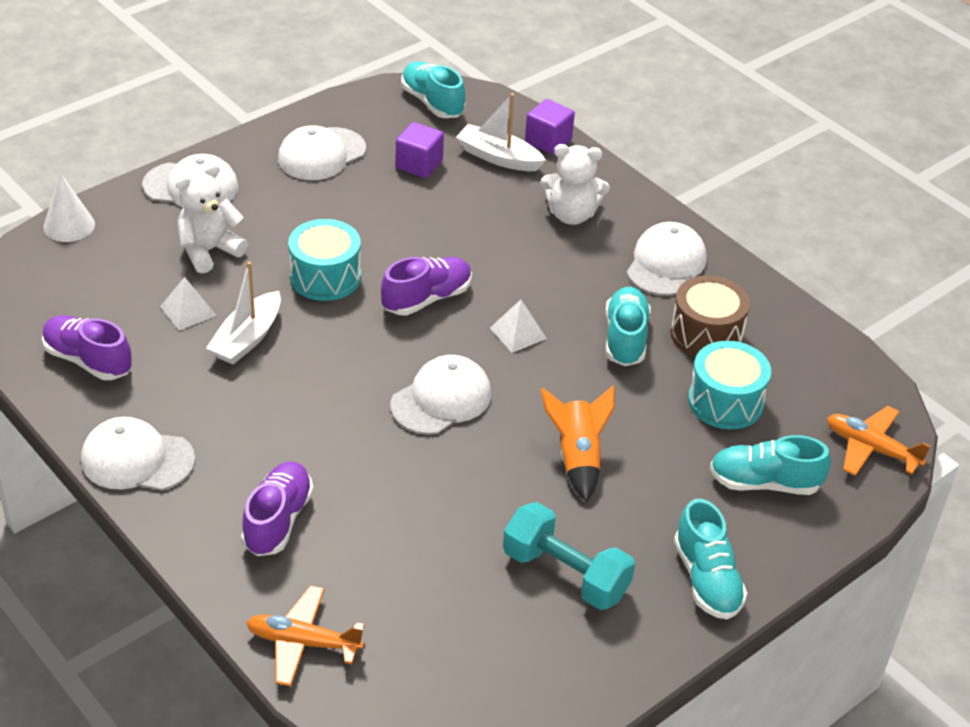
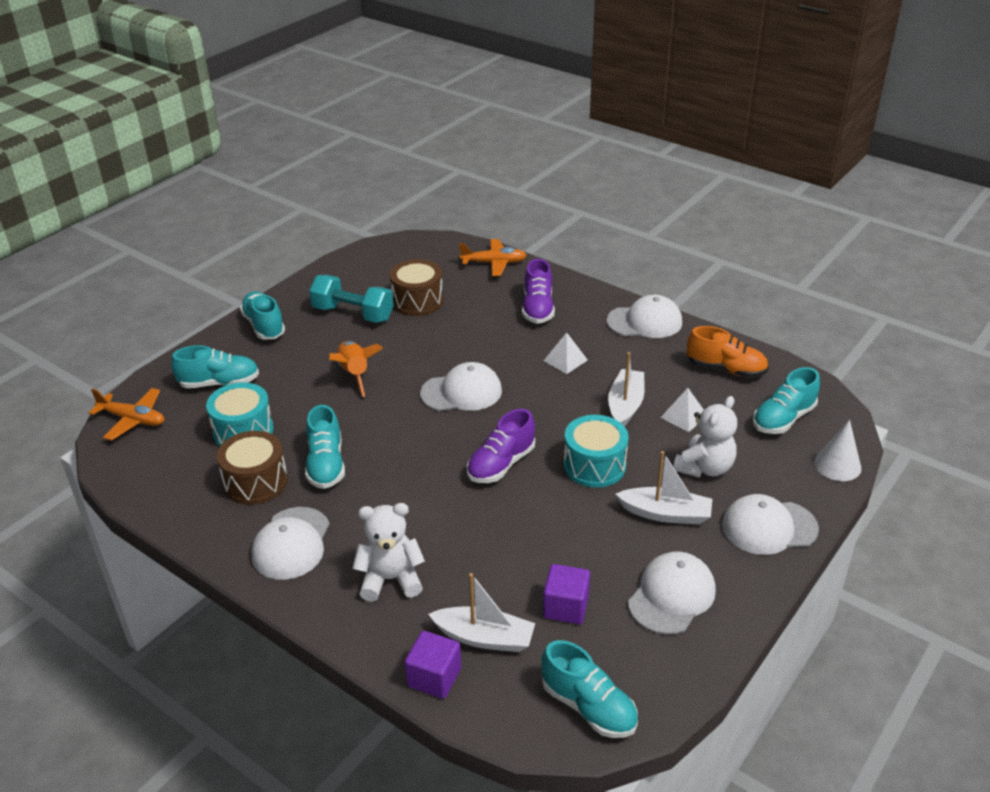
camera: 170 degrees right, 5 degrees down
(77, 284) = (783, 419): none -> turquoise shoe
(88, 360) = (726, 369): purple shoe -> orange shoe
(281, 217) = (666, 514): none -> white boat
(441, 399) = (461, 392): white cap -> white cap turned 135 degrees counterclockwise
(458, 579) = (417, 301): none -> brown drum
(518, 333) = (417, 451): white pyramid -> white pyramid (565, 360)

